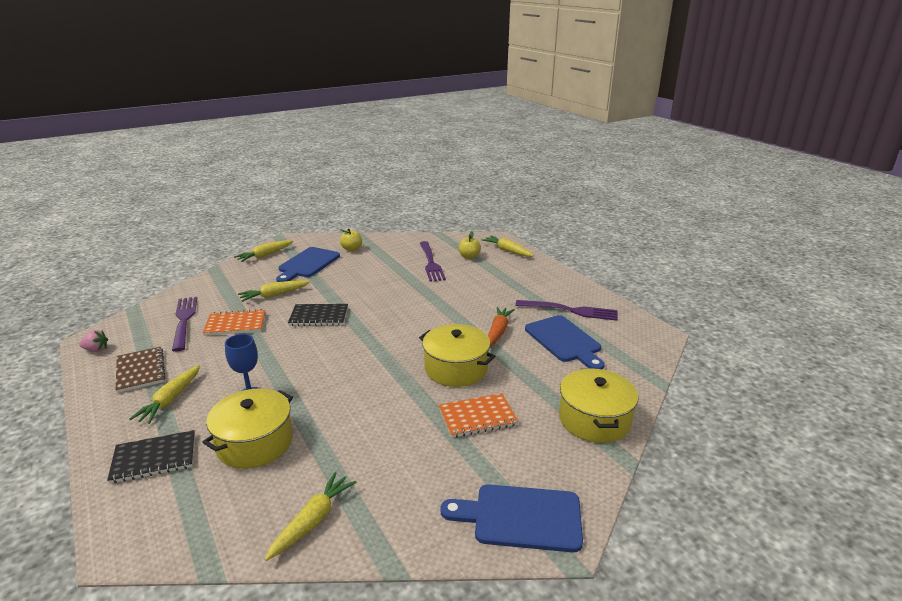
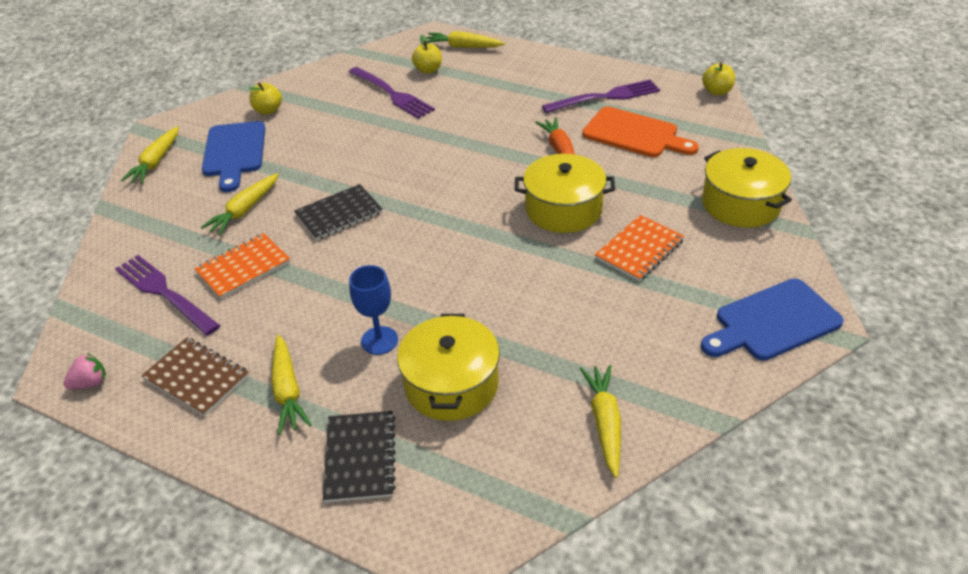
camera: 30 degrees left, 15 degrees up
(154, 458) = (360, 457): black notebook -> black notebook turned 45 degrees counterclockwise
(564, 341) = (634, 134): blue cutting board -> orange cutting board
(664, 336) = (716, 91): none -> yellow apple

